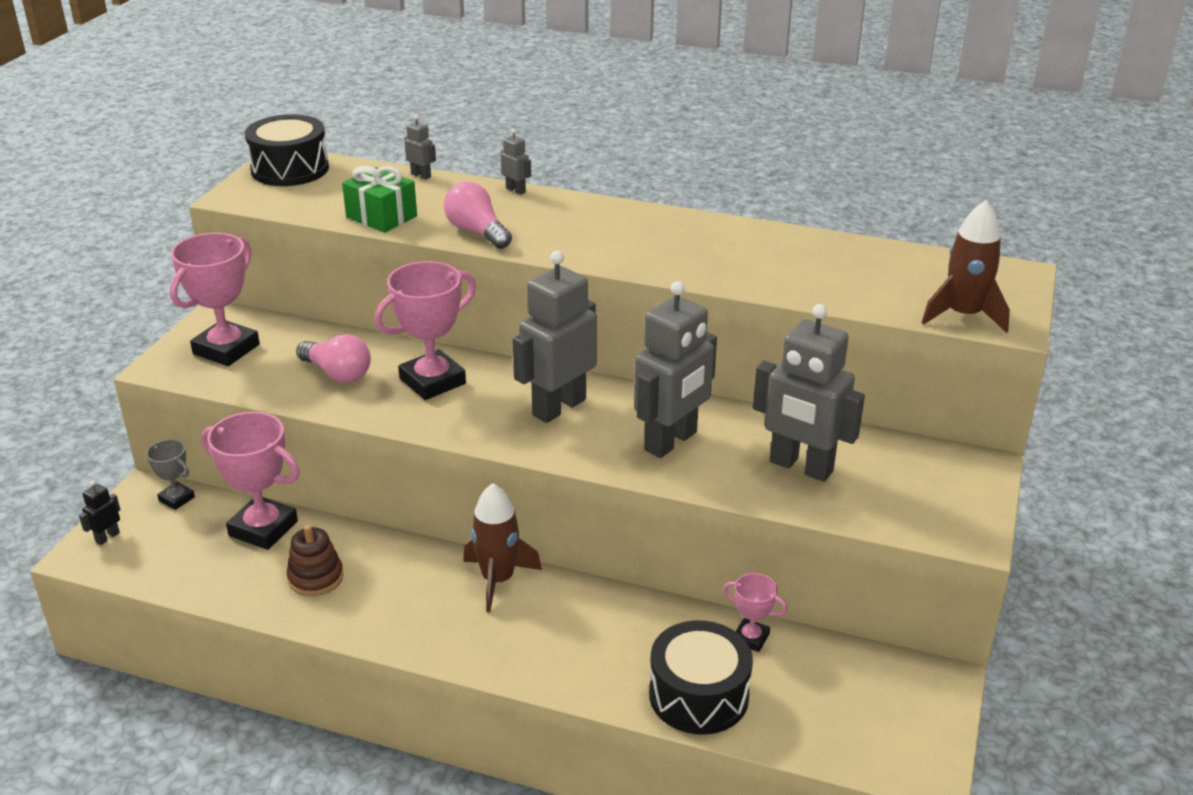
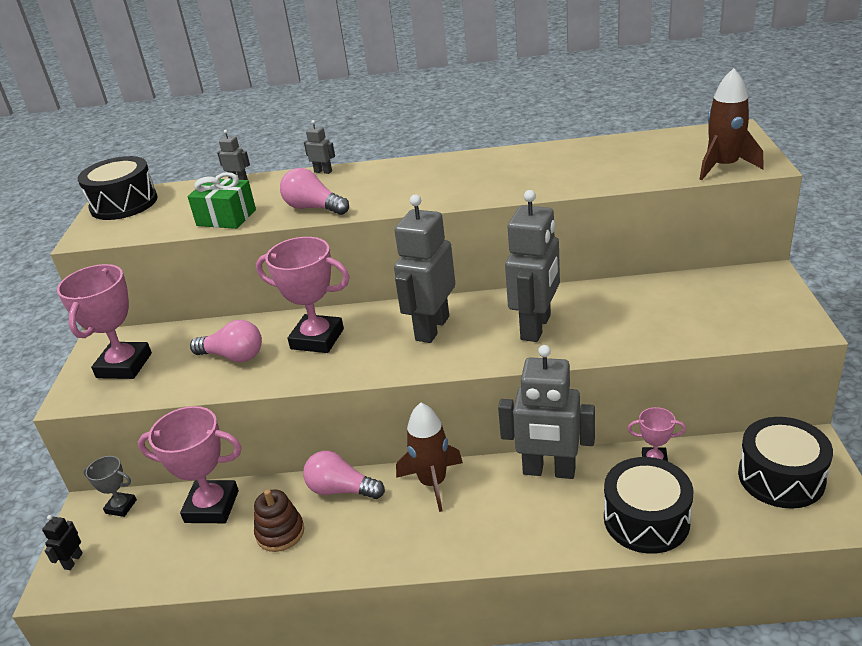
camera: 15 degrees left, 0 degrees up
(400, 555) = (341, 490): none -> pink light bulb
(432, 381) = (317, 339): pink trophy -> pink trophy turned 75 degrees clockwise
(801, 467) = (645, 316): grey robot -> grey robot (549, 471)
(881, 703) = (781, 477): none -> black drum

